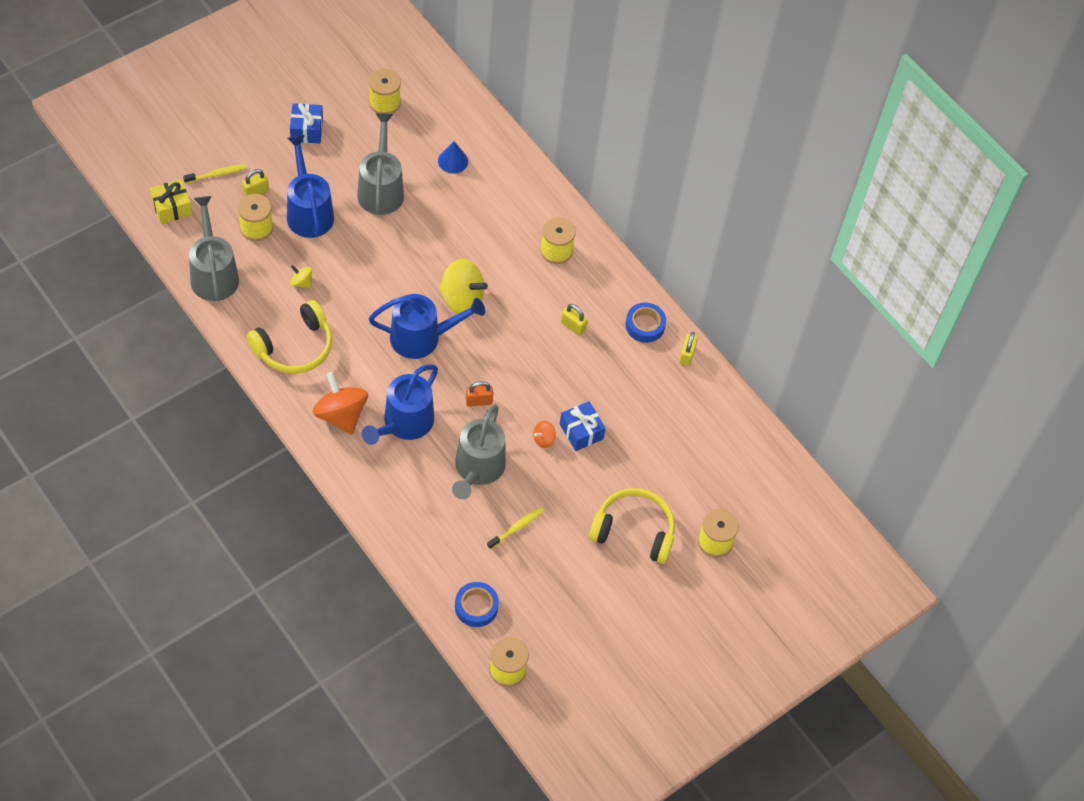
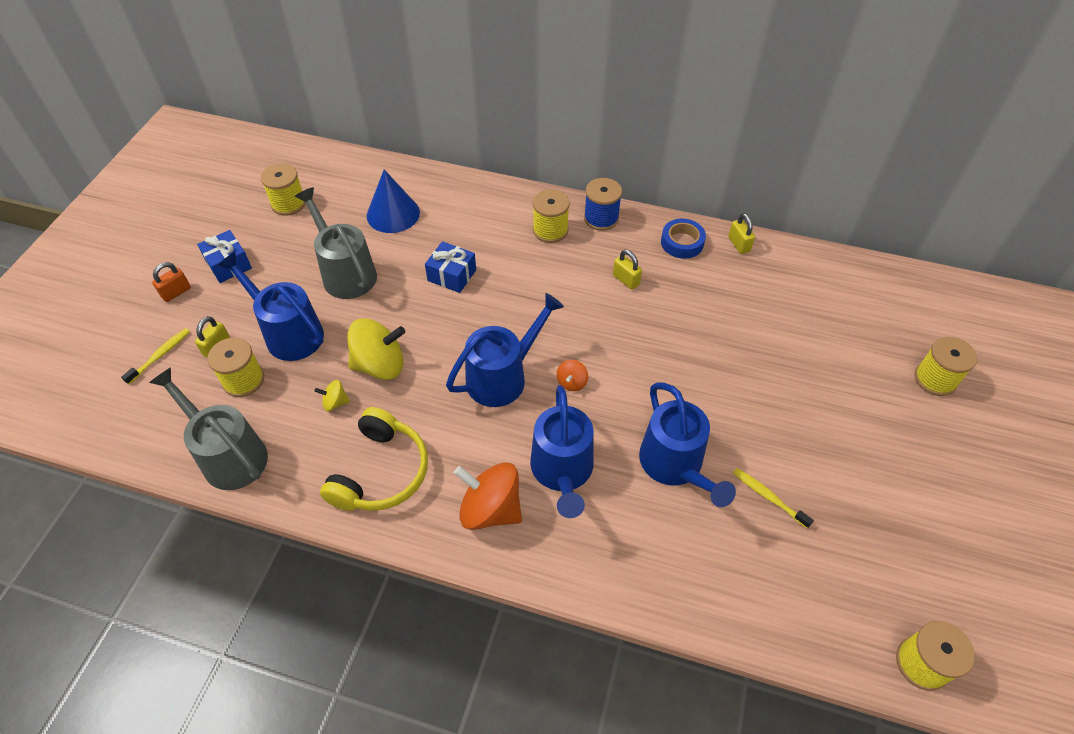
camera: 30 degrees left, 5 degrees down
(172, 208) = (130, 417): yellow gift -> none
(453, 161) = (393, 214): blue cone -> blue cone, size x1.60
(461, 299) = (507, 319): yellow spinning top -> yellow spinning top (380, 365)
(476, 607) = (820, 615): blue tape -> none
(478, 401) = (611, 399): orange padlock -> orange padlock (176, 292)
(478, 469) = (675, 465): grey watering can -> blue watering can
(516, 528) = (768, 497): yellow toothbrush -> yellow toothbrush turned 60 degrees counterclockwise
(544, 439) = (703, 393): orange spinning top -> orange spinning top (572, 382)
(573, 326) = (626, 280): yellow padlock -> yellow padlock turned 45 degrees clockwise
(581, 431) = (726, 363): blue gift -> blue gift (452, 275)
(604, 266) = (601, 218): none -> blue spool
(634, 531) = (866, 420): yellow headphones -> none

